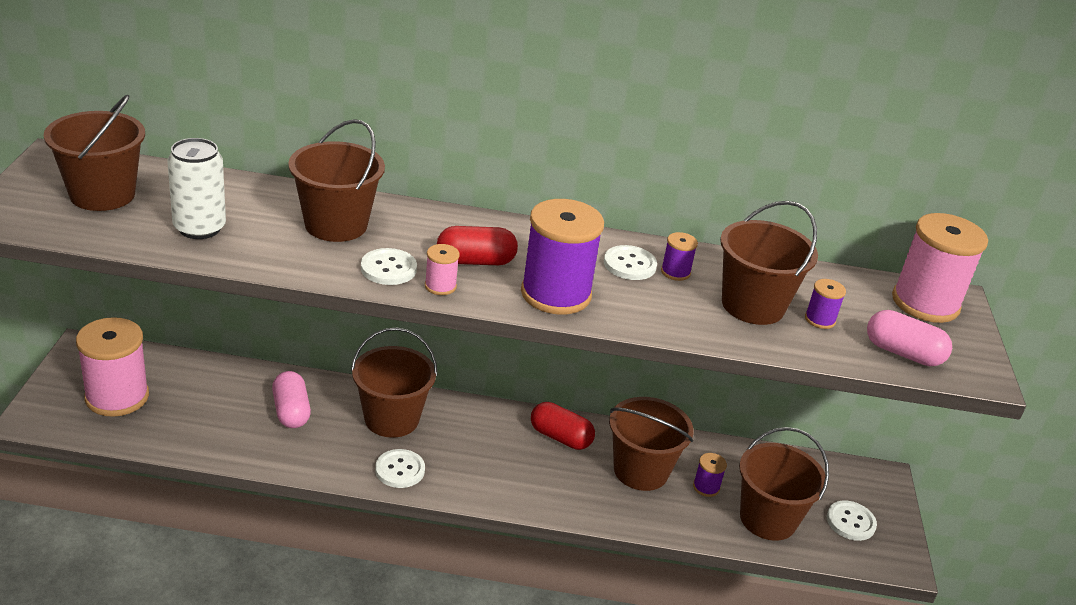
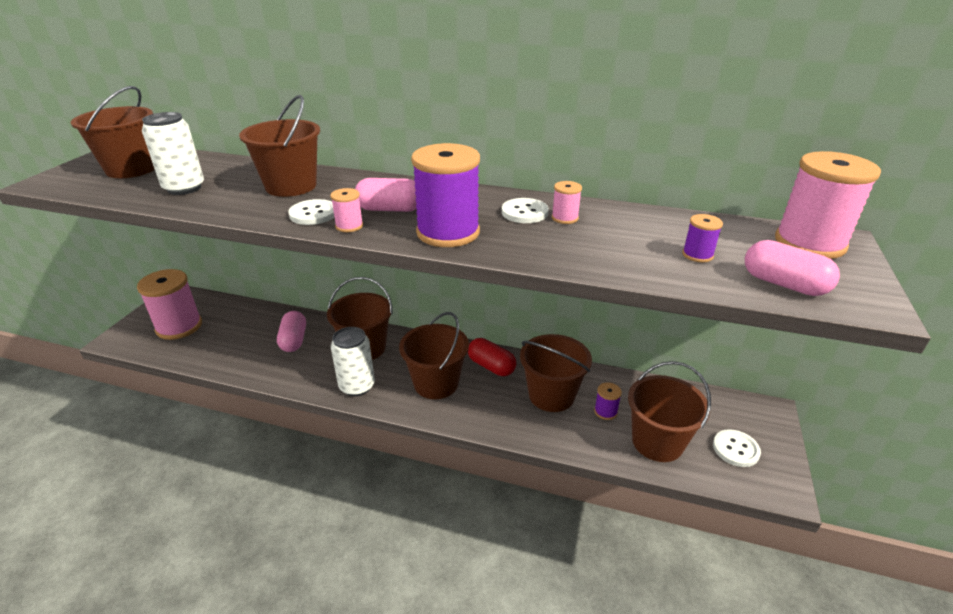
camera: 15 degrees right, 0 degrees up
(400, 470) = (357, 386): white button -> white can
(475, 261) = (390, 209): red capsule -> pink capsule
(675, 272) = (565, 218): purple spool -> pink spool
(752, 305) = (631, 243): brown bucket -> brown bucket (436, 383)

